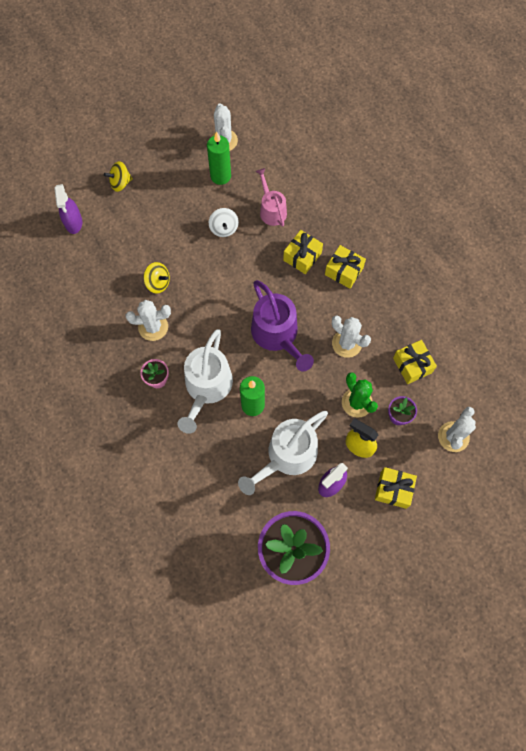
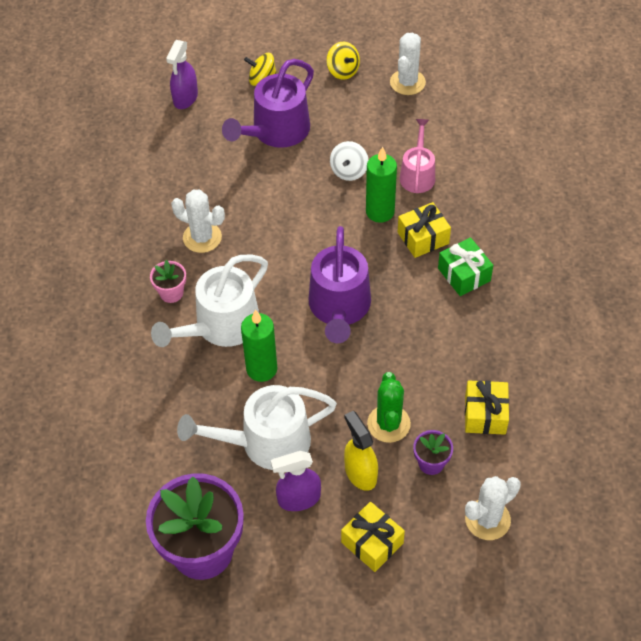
camera: 30 degrees right, 15 degrees down
(155, 220) = (276, 131): none -> purple watering can
(158, 283) = (237, 195): yellow spinning top -> yellow spinning top (343, 71)
(220, 176) = (380, 116): green candle -> green candle (380, 212)
(344, 271) = (464, 274): yellow gift -> green gift
(347, 343) = (417, 354): white cactus -> none

